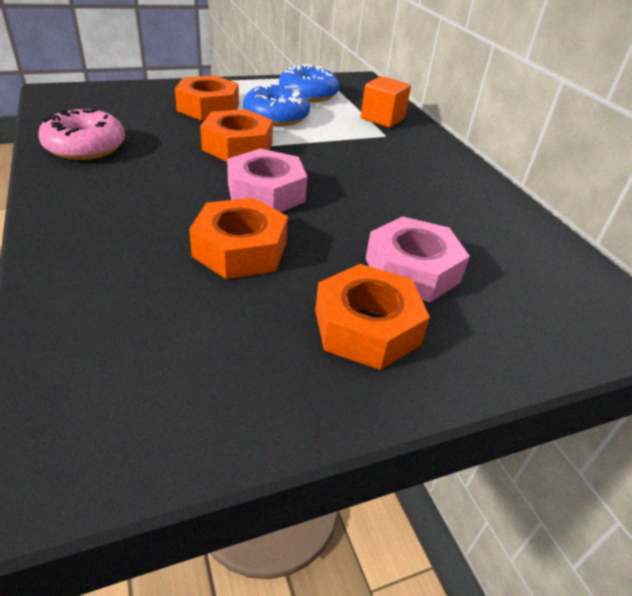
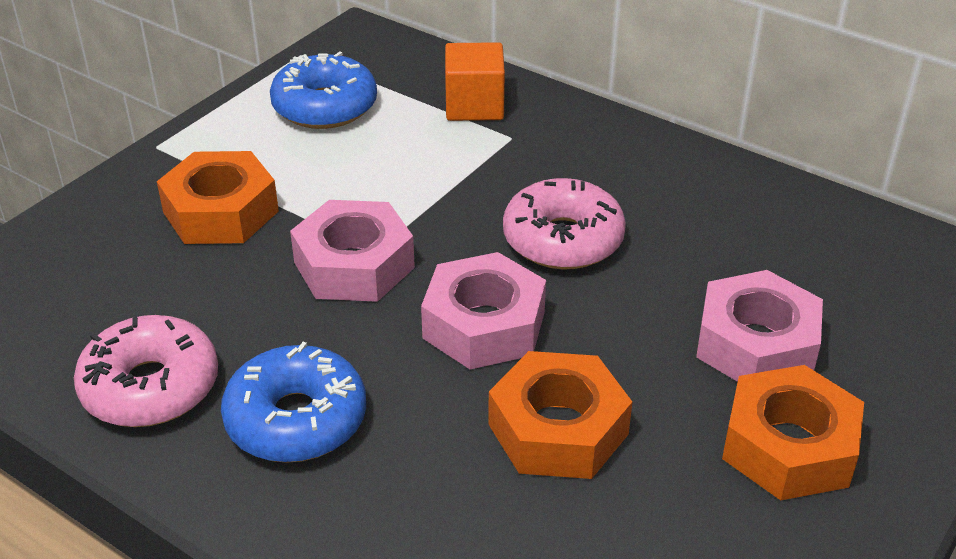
camera: 30 degrees left, 0 degrees up
(237, 146) = (354, 265): orange nut -> pink nut
(276, 116) = (335, 178): blue donut -> blue donut (296, 419)
(357, 180) = (563, 240): none -> pink donut

